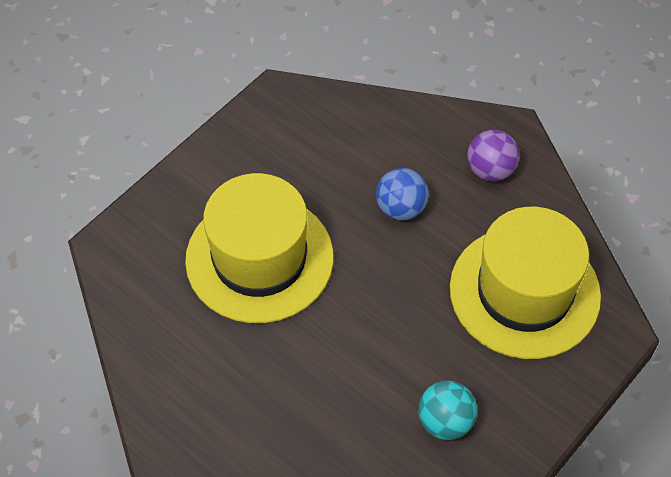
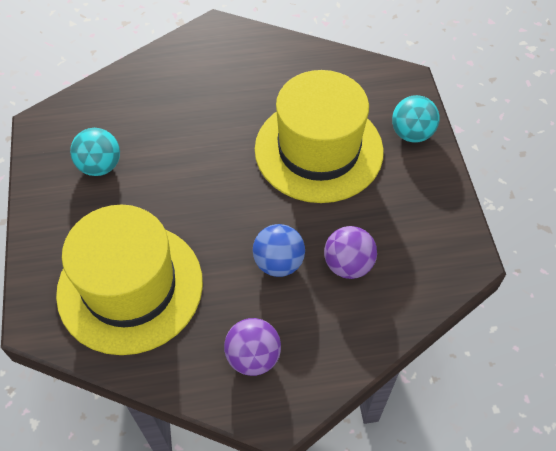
camera: 130 degrees right, 0 degrees up
(175, 201) = (411, 133): none -> turquoise ball
(356, 163) = (348, 265): none -> purple ball

